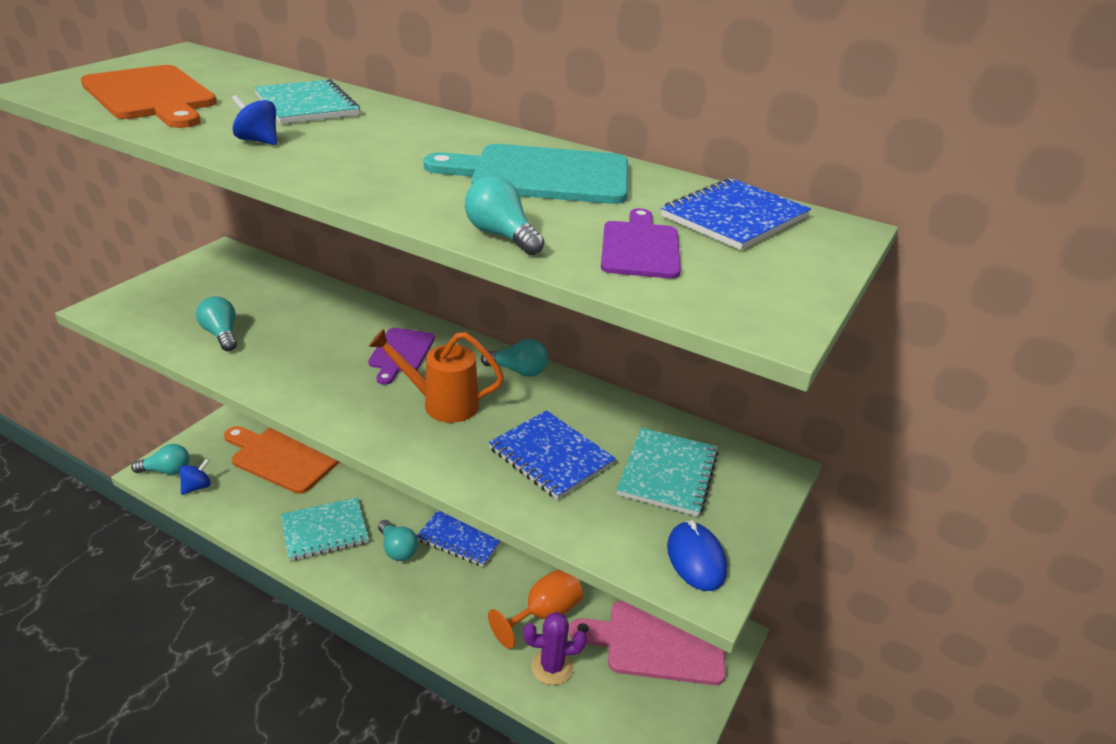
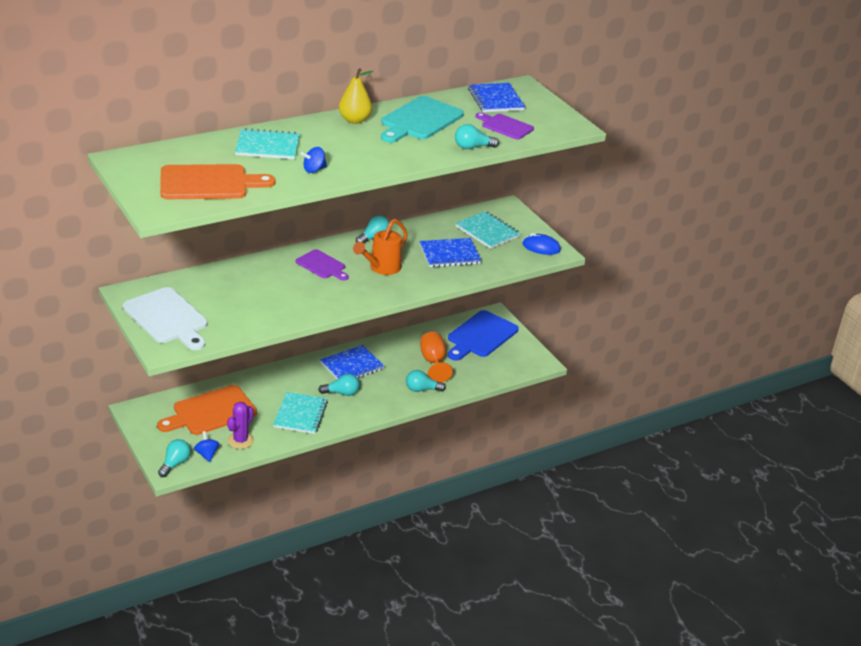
camera: 60 degrees left, 0 degrees up
(181, 290) = (167, 318): none -> white cutting board
(221, 334) = (242, 315): turquoise light bulb -> turquoise light bulb (422, 389)
(470, 135) = (354, 120): none -> yellow pear
(552, 667) = (467, 373): purple cactus -> purple cactus (240, 440)
(658, 642) = (480, 336): pink cutting board -> blue cutting board

